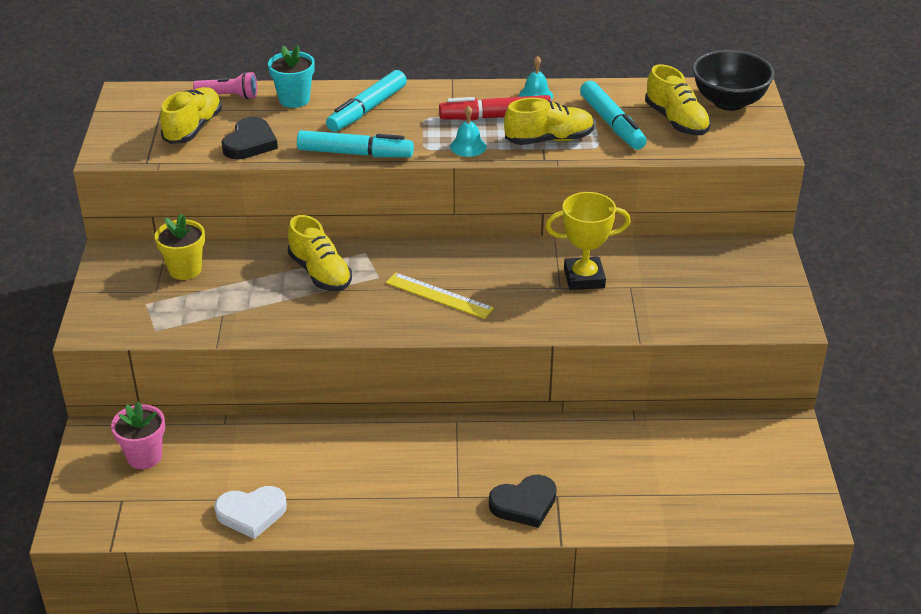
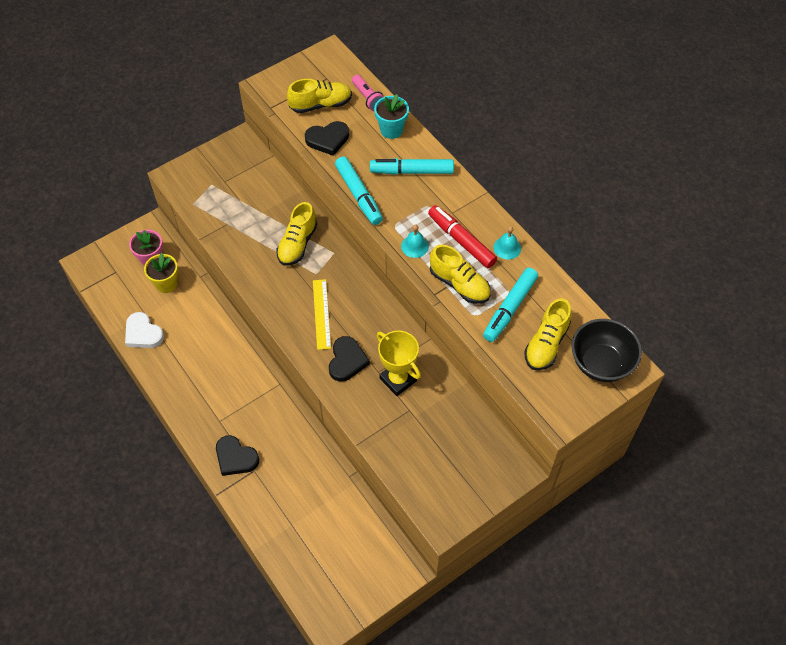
camera: 55 degrees right, 20 degrees up
(185, 270) = (252, 181): yellow flower pot -> yellow flower pot (166, 284)
(522, 303) = (347, 361): none -> black heart

